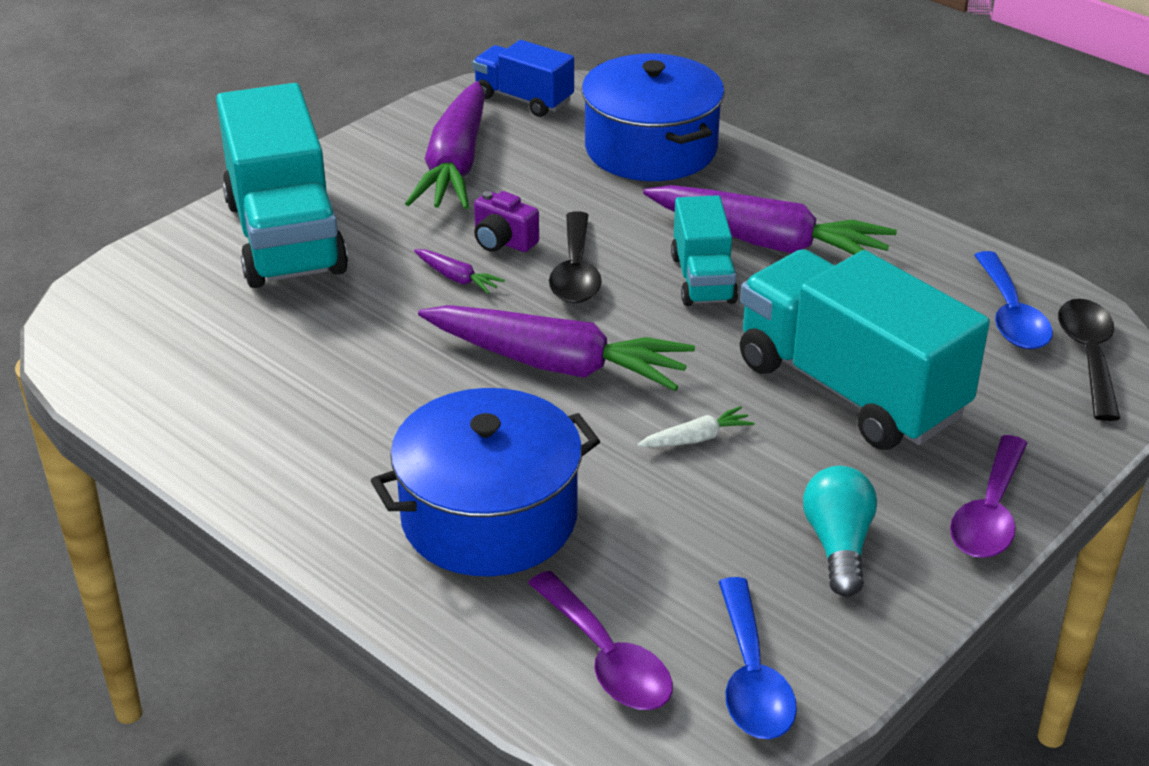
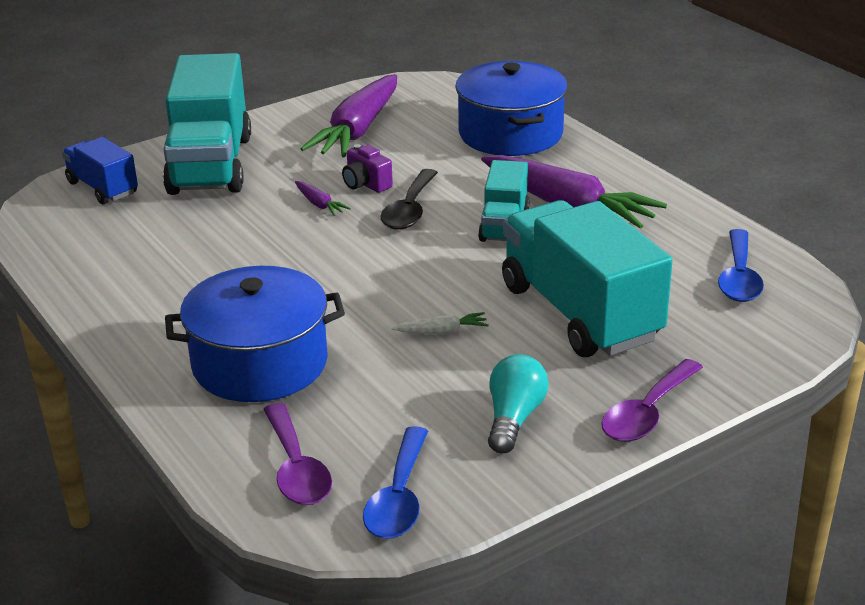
camera: 15 degrees right, 5 degrees down
(523, 99) = (431, 92): blue truck -> blue truck (102, 188)
(556, 364) = (362, 269): purple carrot -> none
(1089, 356) = (789, 314): black spoon -> none

